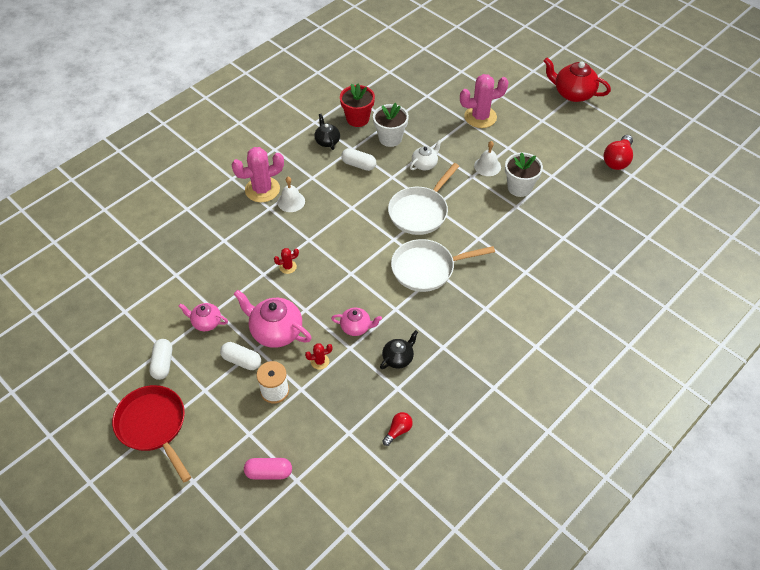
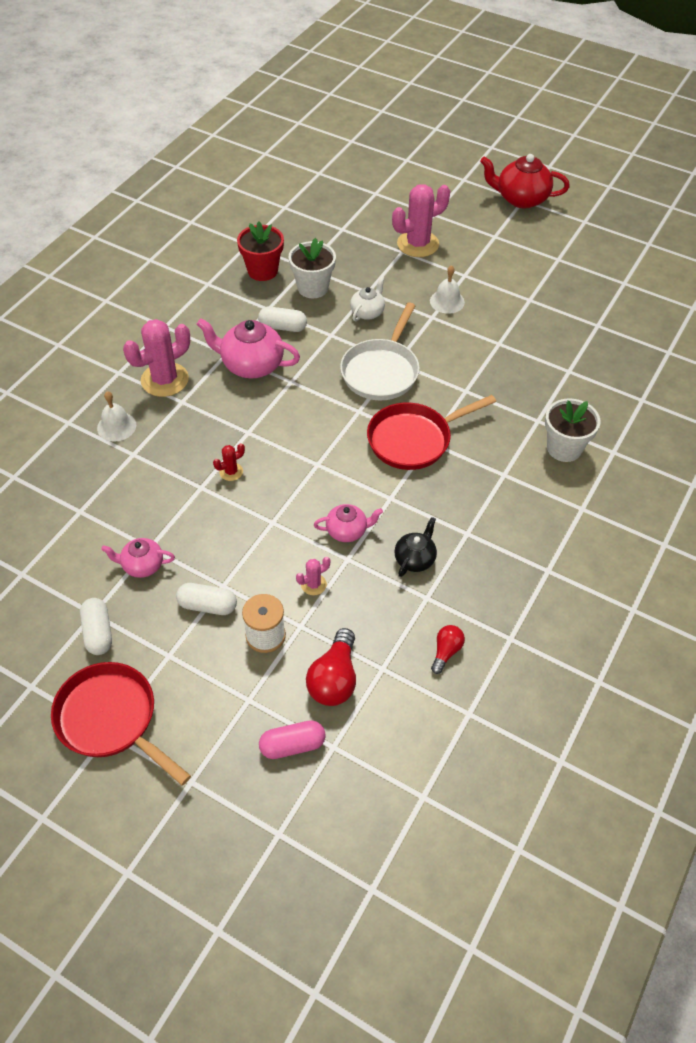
camera: 15 degrees left, 0 degrees up
(275, 331) = (241, 558): pink teapot -> pink teapot (251, 365)
(291, 201) = (208, 388): white bell -> white bell (116, 426)
(320, 361) = (313, 584): red cactus -> pink cactus
(327, 141) = (232, 305): black teapot -> none
(427, 268) = (414, 439): white pan -> red pan
(519, 187) = (495, 320): white flower pot -> white flower pot (564, 448)
(617, 160) = (601, 268): red light bulb -> red light bulb (334, 679)

